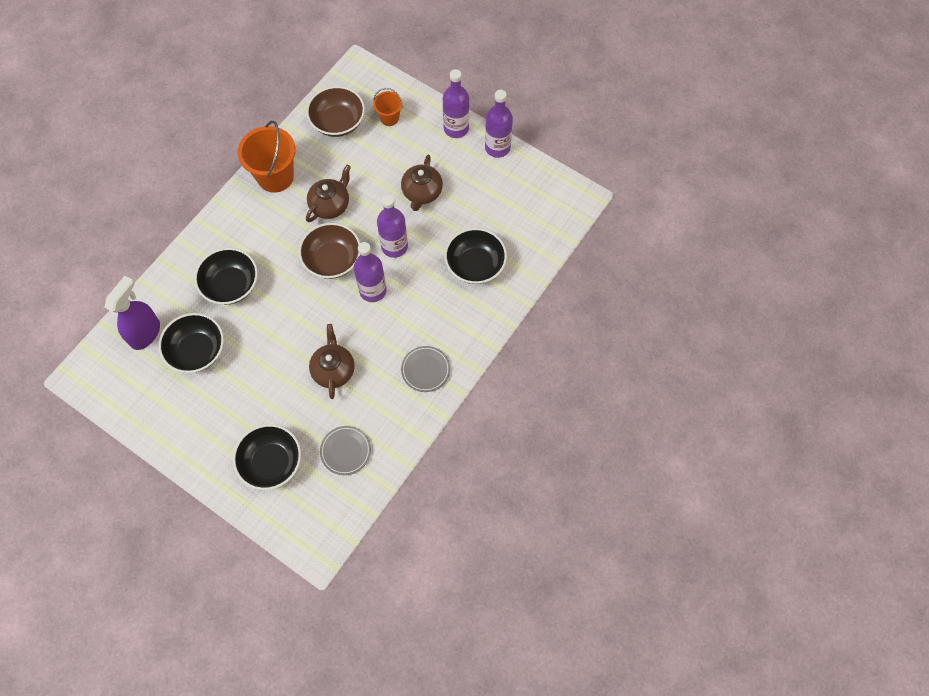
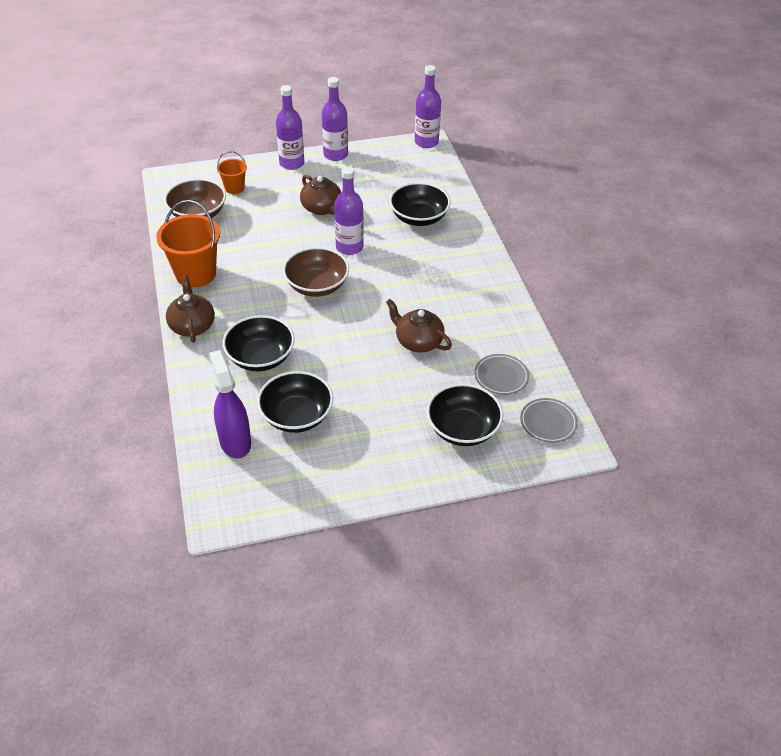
camera: 50 degrees left, 20 degrees down
(330, 205) = (265, 259): brown teapot -> brown teapot (192, 325)
(373, 290) = (373, 280): purple bottle -> purple bottle (426, 142)
(425, 370) = (478, 291): grey plate -> grey plate (548, 422)

